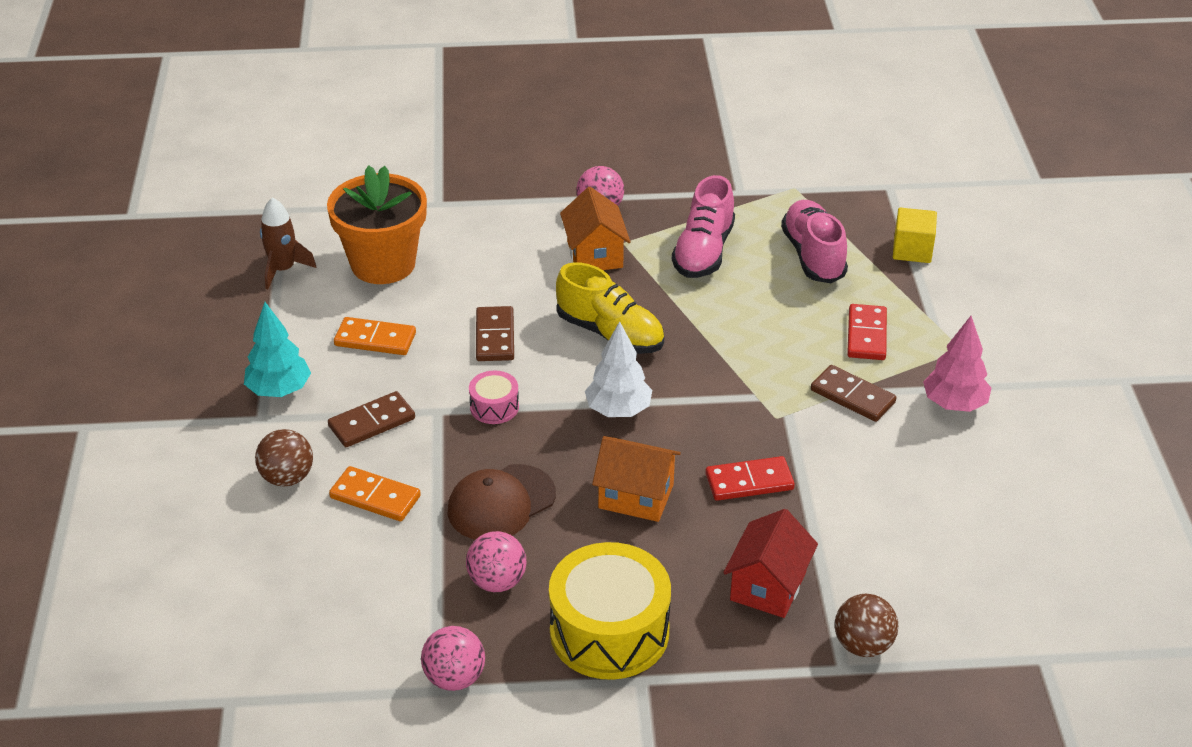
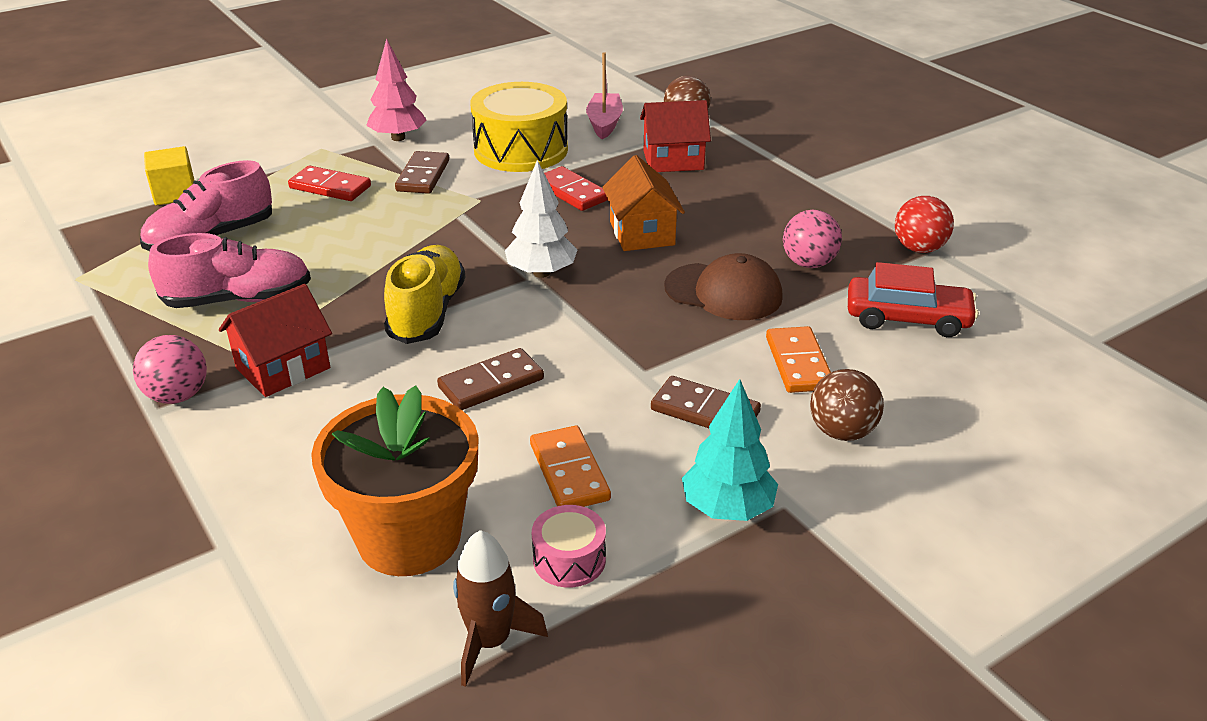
camera: 120 degrees left, 5 degrees down
(367, 597) = (907, 318): none -> red car
(454, 678) = (919, 248): pink ball -> red ball
(494, 407) = (603, 342): pink drum -> pink drum (569, 559)
(594, 254) = (283, 368): orange house -> red house
(609, 632) = (792, 203): yellow drum -> yellow drum (521, 150)
(866, 335) = (330, 187): red domino -> red domino turned 45 degrees clockwise
(899, 571) = (604, 123): none -> pink boat

